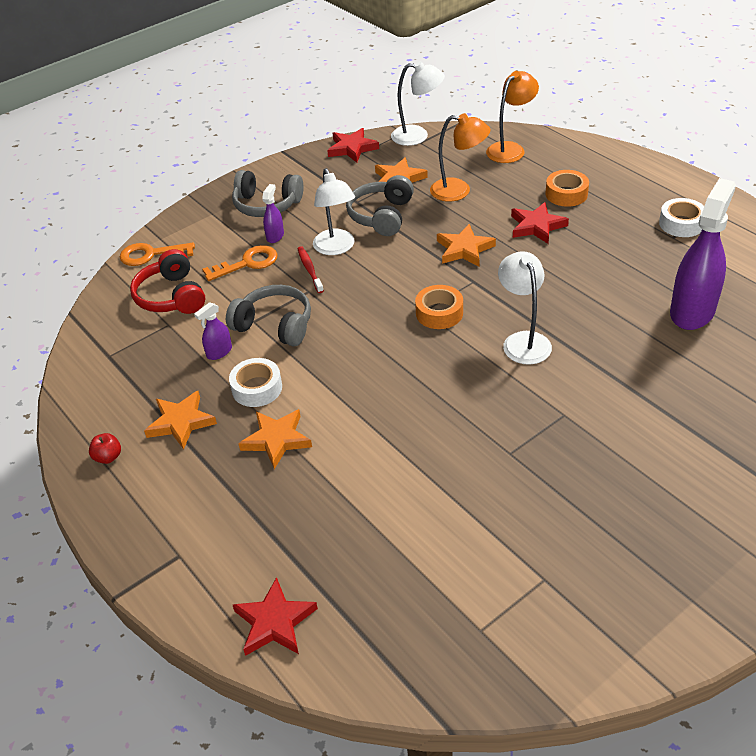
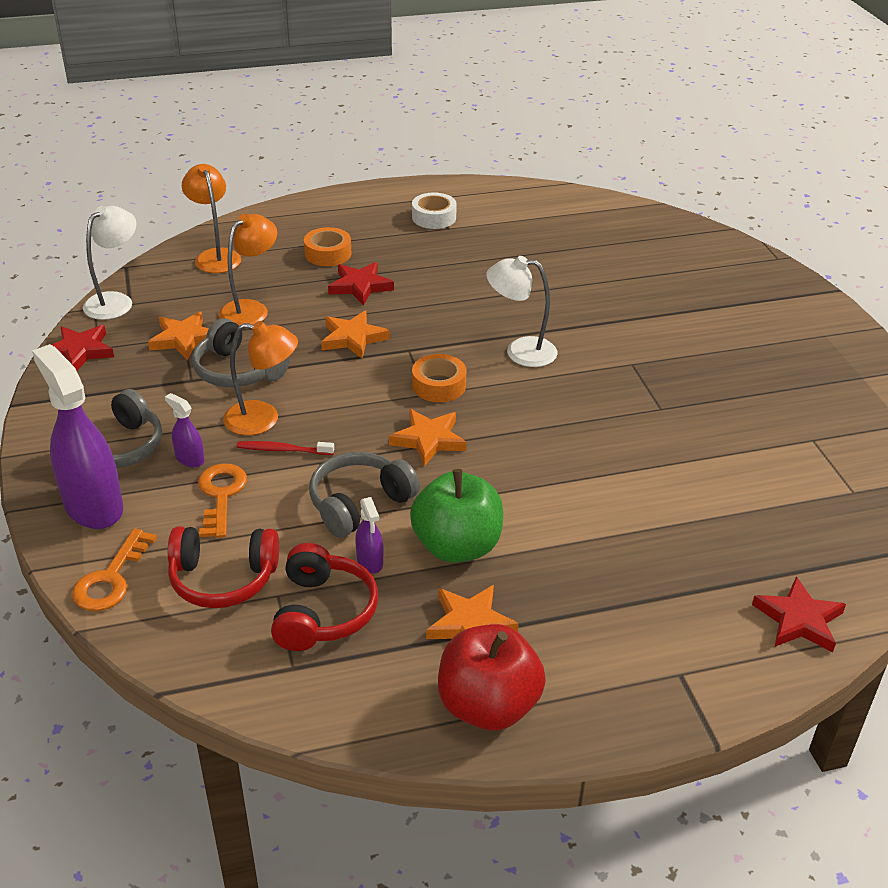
camera: 70 degrees left, 5 degrees down
(108, 457) = (488, 706): red apple -> red apple, size x2.49
(161, 350) = (323, 612): none -> red headphones
(257, 388) = (457, 546): white tape -> green apple
(277, 440) = (550, 552): orange star -> orange star (429, 440)
(336, 248) = (263, 419): white lamp -> orange lamp
(692, 311) = (552, 257): purple spray bottle -> purple spray bottle (93, 506)

